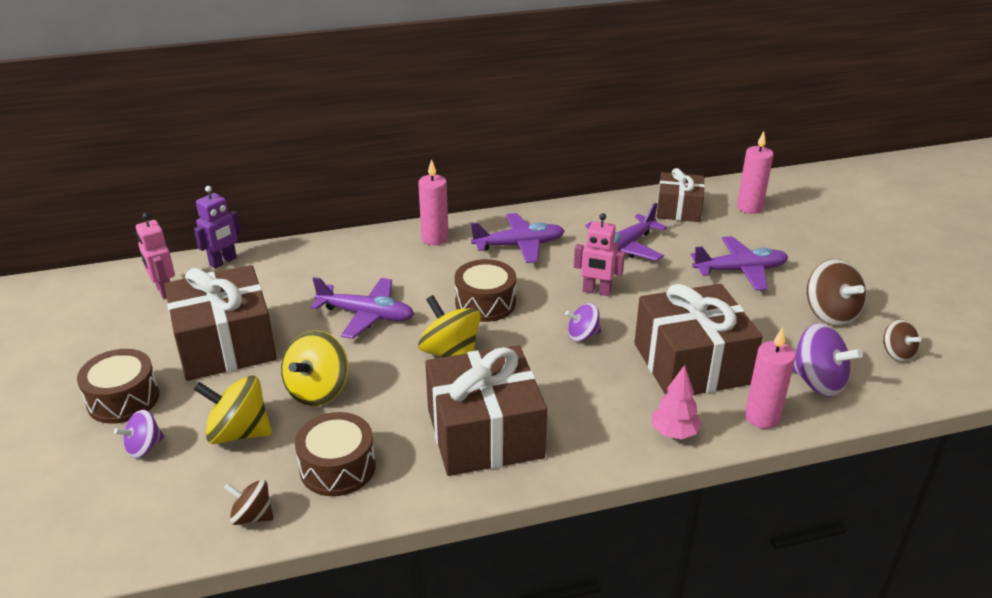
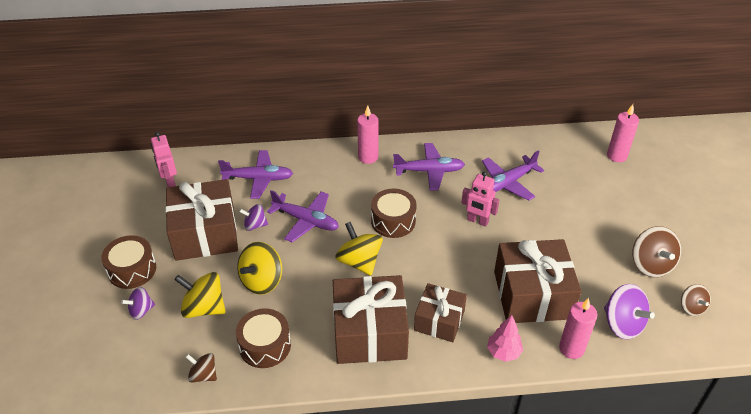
camera: 10 degrees right, 10 degrees up
(223, 262) = (213, 160): purple robot -> none
(582, 335) = (458, 259): purple spinning top -> purple spinning top (255, 225)
(678, 209) = (560, 151): brown gift -> brown gift (439, 320)
(740, 271) = (592, 215): purple plane -> purple plane (258, 179)

